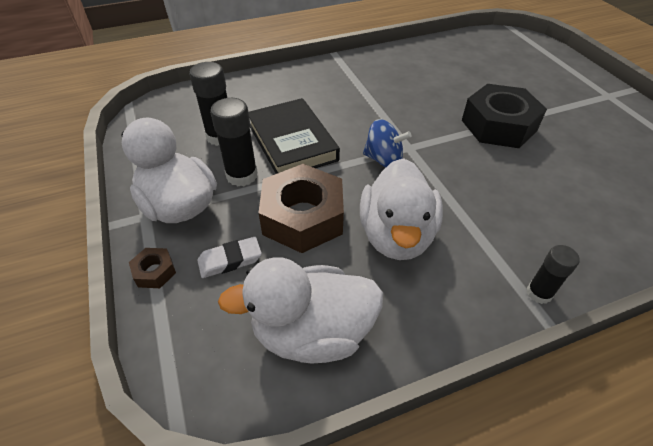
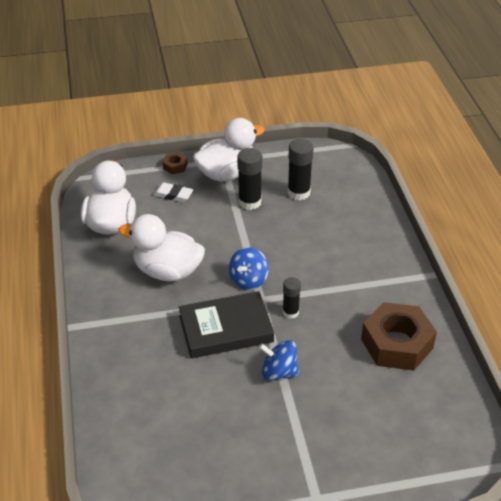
camera: 100 degrees right, 5 degrees down
(230, 260) = (173, 195): white eraser -> white eraser turned 60 degrees counterclockwise
(292, 142) = (283, 230): black book -> black book (226, 329)
(303, 217) = (199, 228): brown nut -> brown nut (396, 343)
(498, 125) = (279, 372): black nut -> blue spinning top
(539, 293) = (95, 329): black glue stick -> black glue stick (290, 312)

